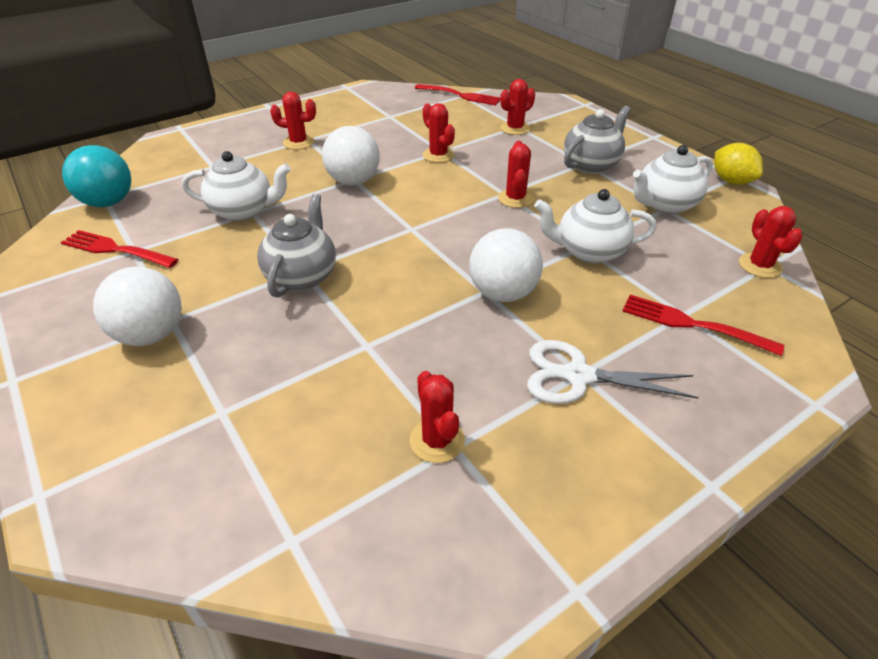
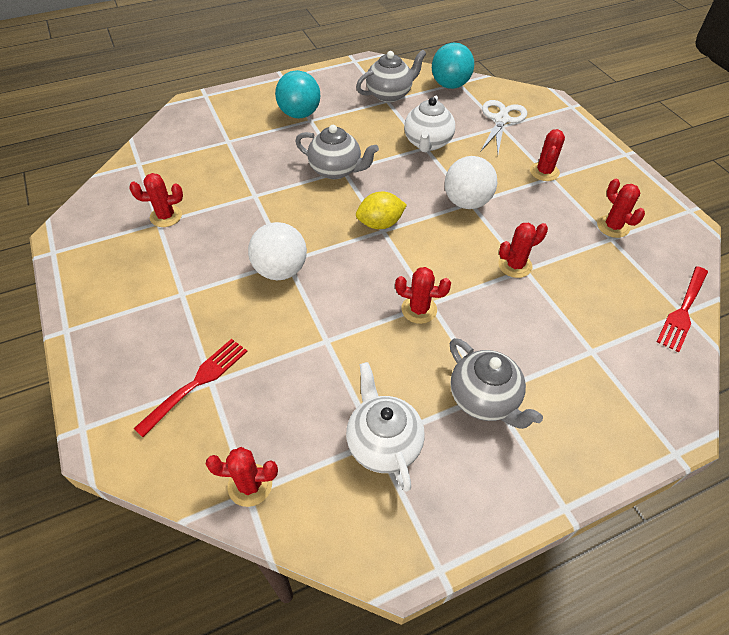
camera: 100 degrees right, 10 degrees up
(117, 250) = (390, 94): red fork -> grey teapot
(151, 335) = (299, 114): white ball -> turquoise ball
(515, 128) = (584, 346): red cactus -> red cactus (613, 226)
(578, 376) = (180, 291): white scissors -> white scissors (501, 120)
(589, 251) = (317, 342): white teapot -> none
(731, 181) = (426, 554): yellow lemon -> yellow lemon (380, 224)

